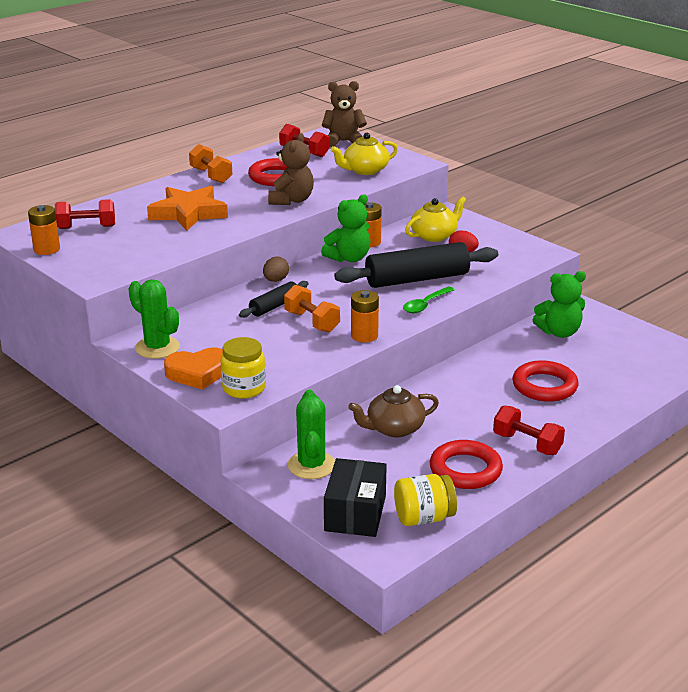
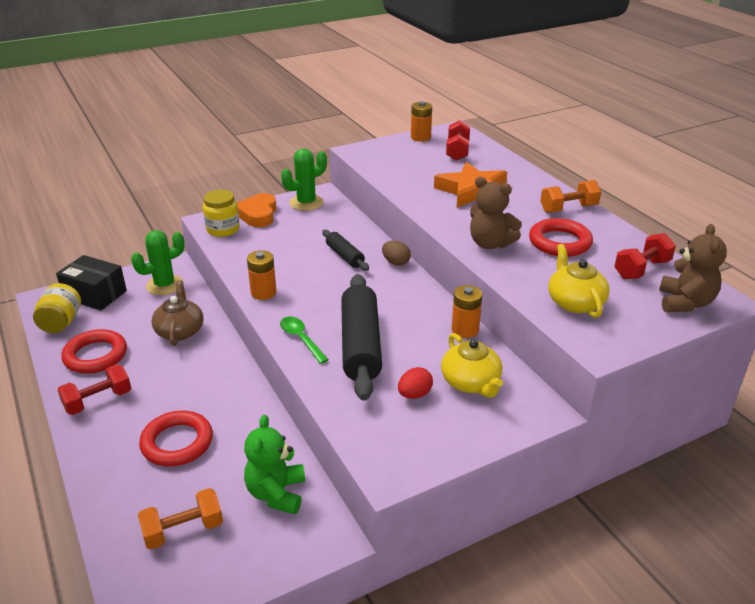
camera: 105 degrees right, 5 degrees up
(311, 465) = (164, 285): green cactus -> green cactus turned 45 degrees counterclockwise
(312, 322) = (306, 270): orange dumbbell -> orange dumbbell (183, 530)
(349, 258) = (428, 310): green teddy bear -> none

